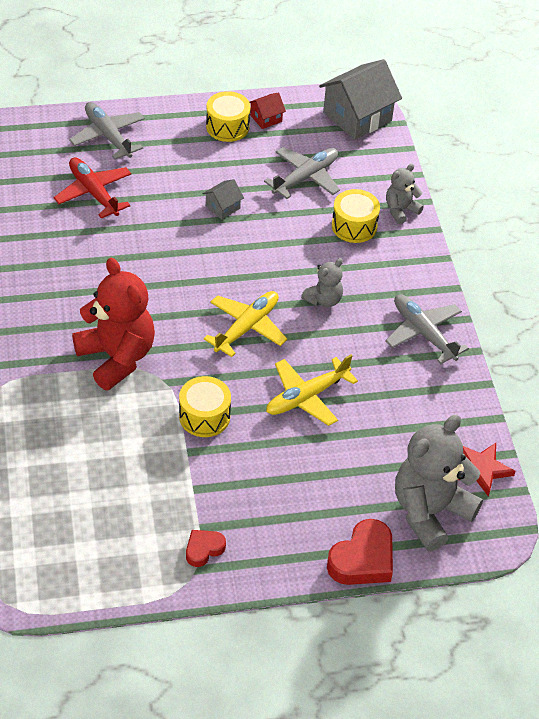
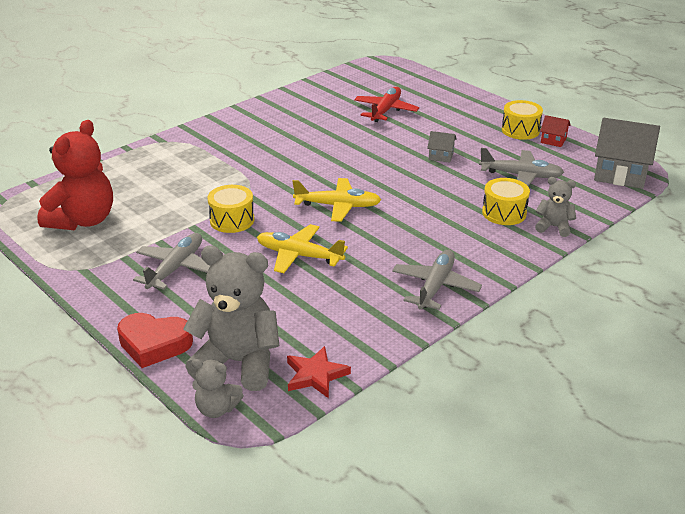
camera: 60 degrees right, 15 degrees down
(108, 136) = (442, 97): grey plane -> grey plane (175, 268)
(117, 357) = (249, 169): red teddy bear -> red teddy bear (83, 220)
(204, 549) = (104, 265): red heart -> none
(323, 300) = (408, 227): grey teddy bear -> grey teddy bear (217, 409)

